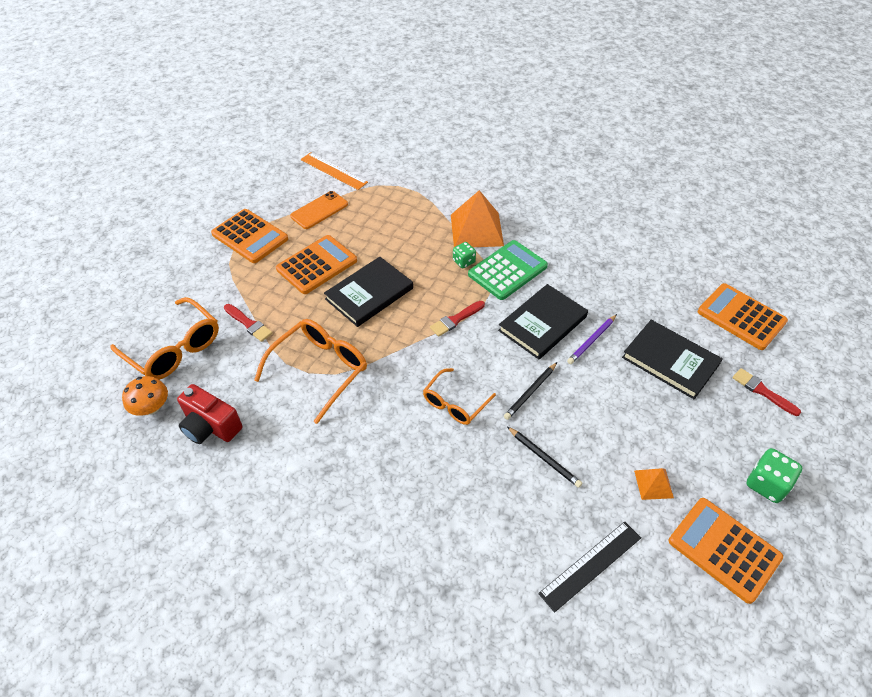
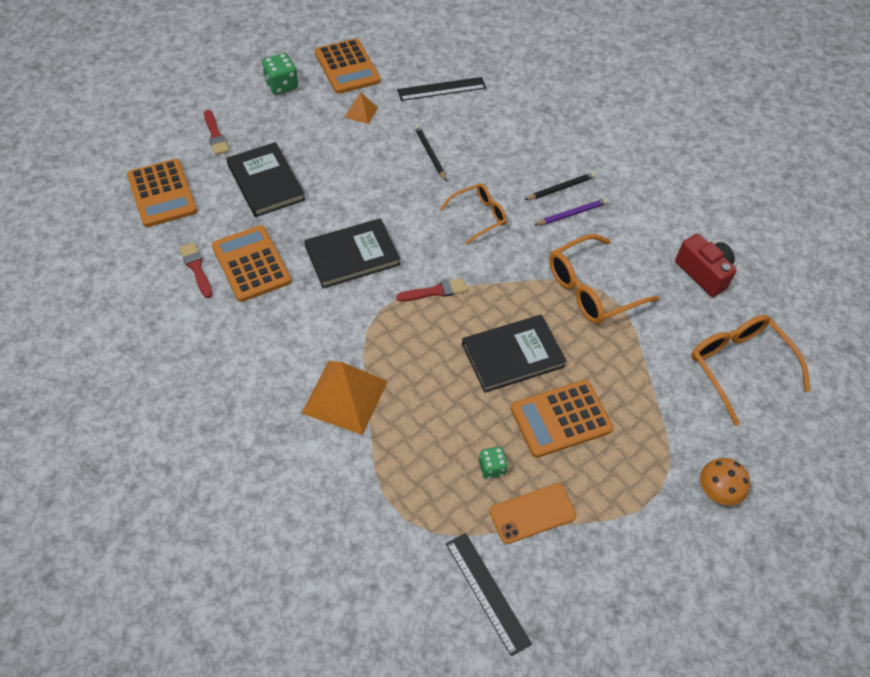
camera: 160 degrees left, 5 degrees up
(151, 407) = (760, 311): orange mushroom -> orange mushroom (718, 490)
(249, 324) = (655, 367): red brush -> red brush (196, 268)
(250, 237) = (637, 500): orange calculator -> orange calculator (251, 264)
(333, 171) = (487, 592): orange ruler -> black ruler
(463, 261) = (387, 357): green dice -> green dice (491, 468)
(507, 270) = (346, 327): green calculator -> none
(530, 392) = (407, 202): black pencil -> black pencil (561, 188)
(592, 340) = (319, 223): purple pencil -> purple pencil (572, 214)

